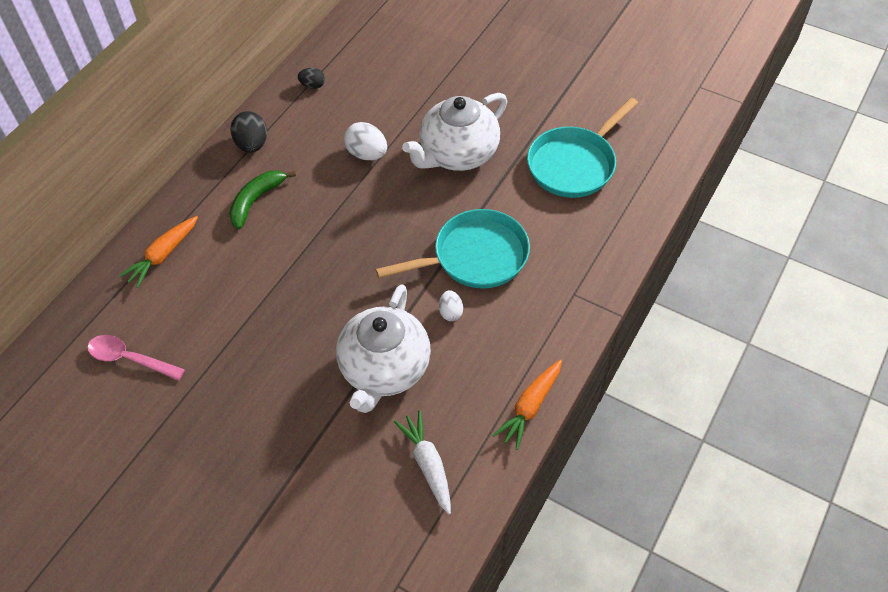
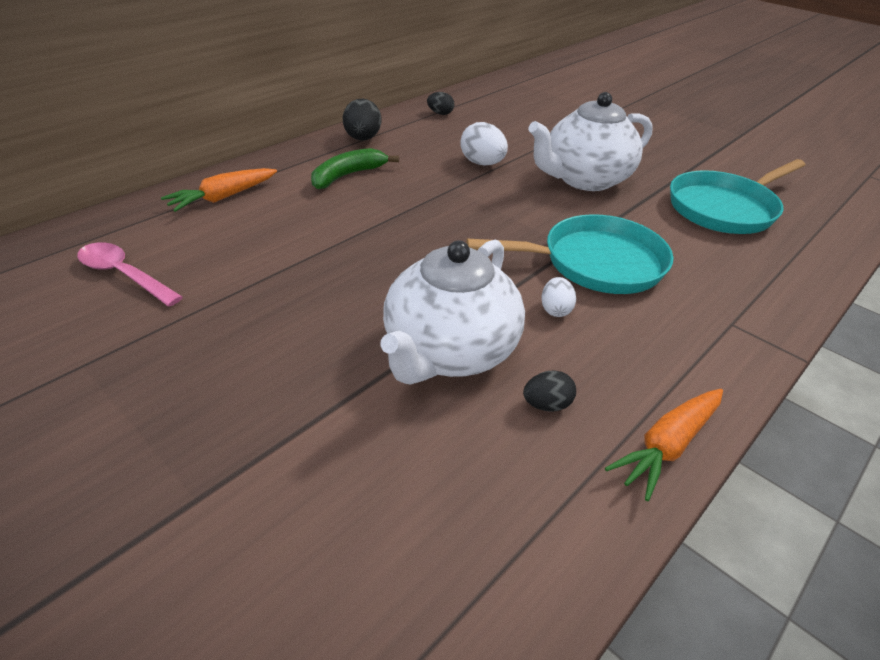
camera: 10 degrees right, 15 degrees down
(428, 464) = (486, 492): white carrot -> none
(454, 395) = (546, 405): none -> black egg

